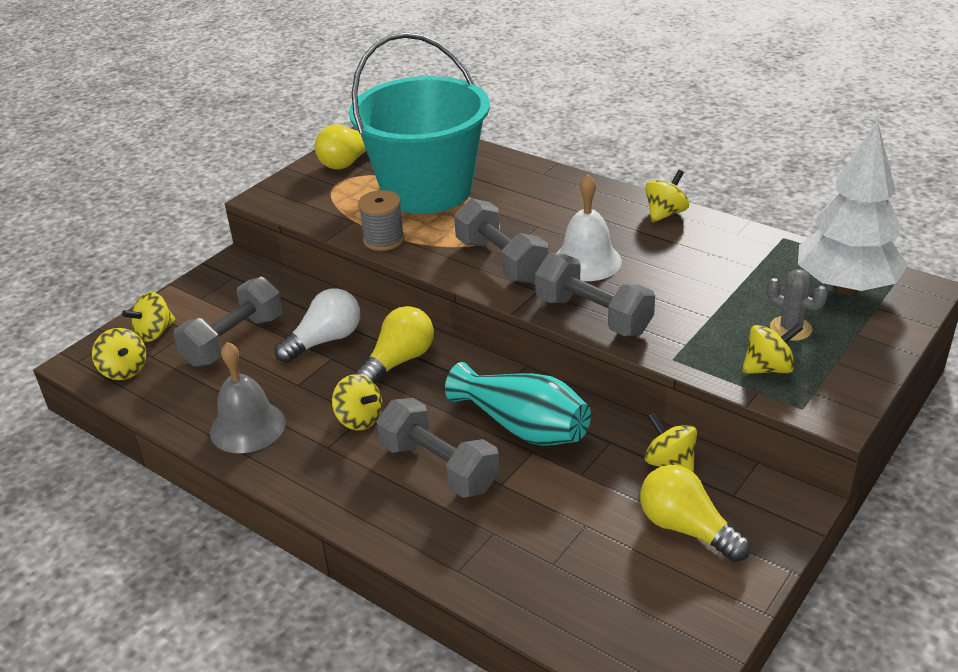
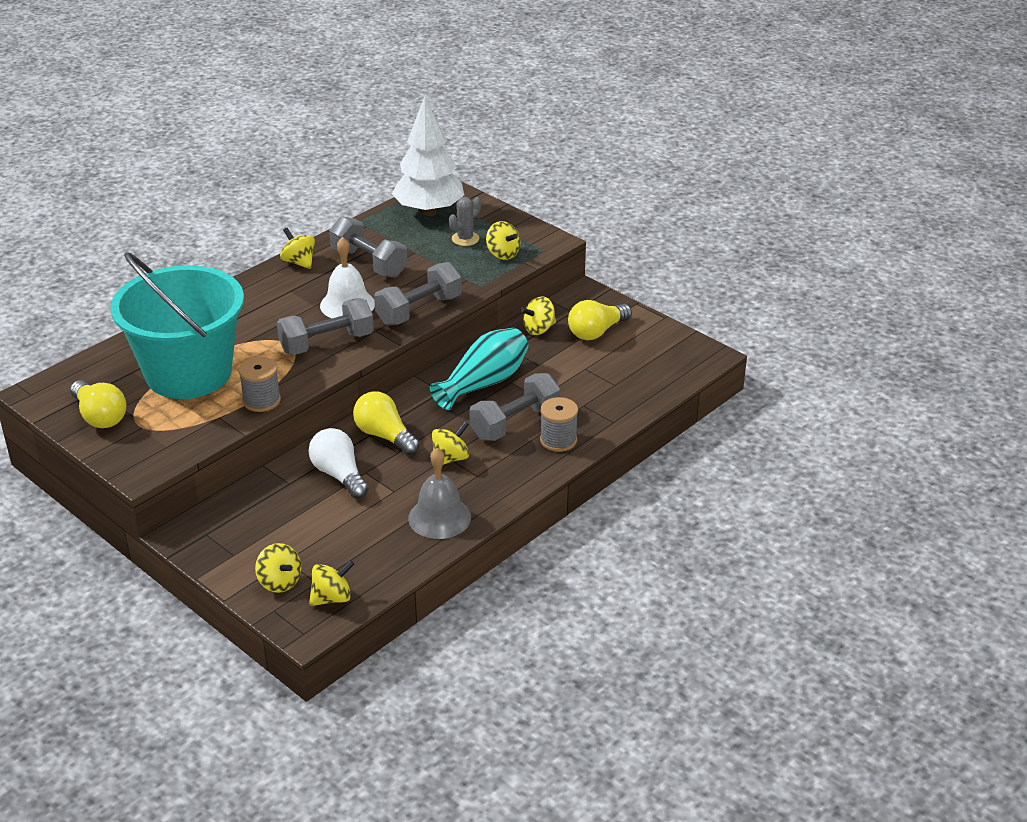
camera: 85 degrees left, 0 degrees up
(234, 341) = (316, 529): grey dumbbell -> grey dumbbell (369, 263)
(406, 514) = (558, 440): none -> grey spool
(768, 368) = (503, 254): yellow spinning top -> yellow spinning top turned 150 degrees clockwise

